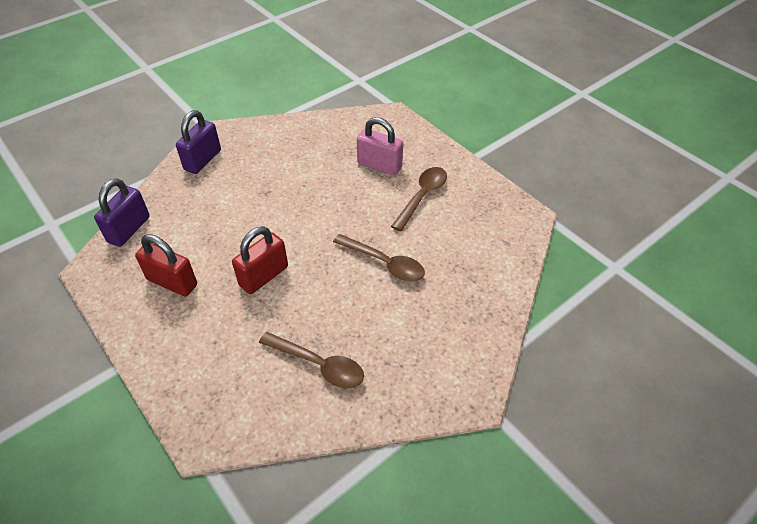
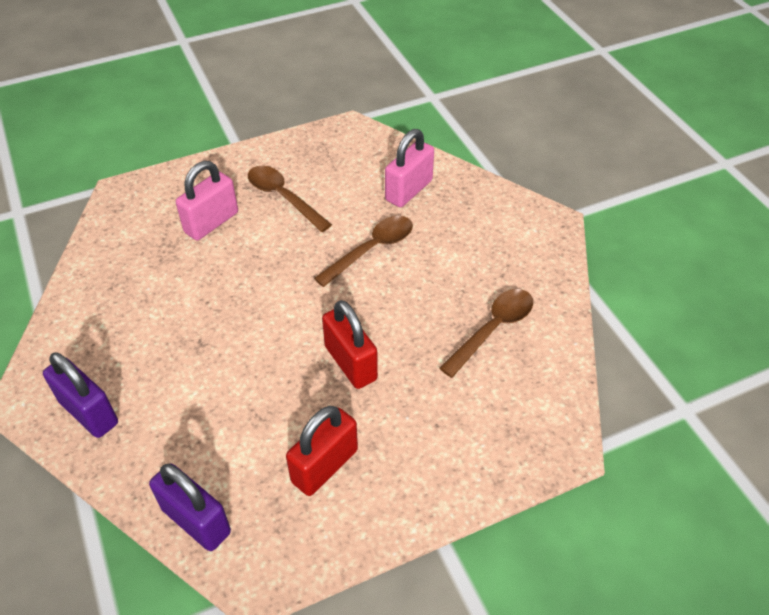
camera: 75 degrees left, 0 degrees up
(466, 273) = (409, 190): none -> pink padlock

